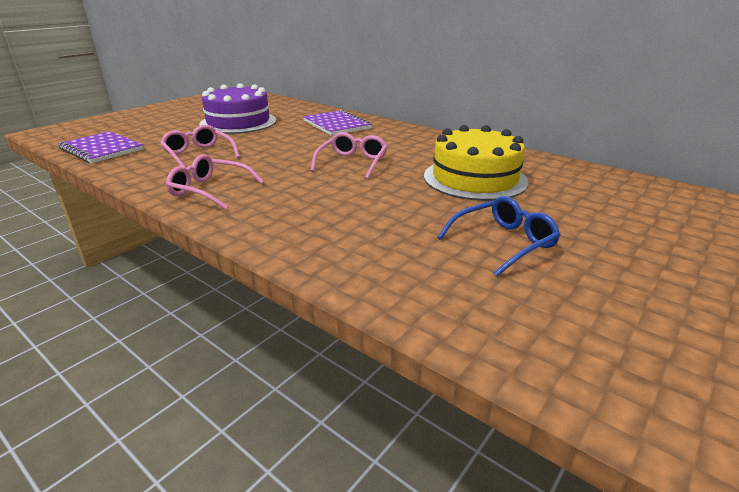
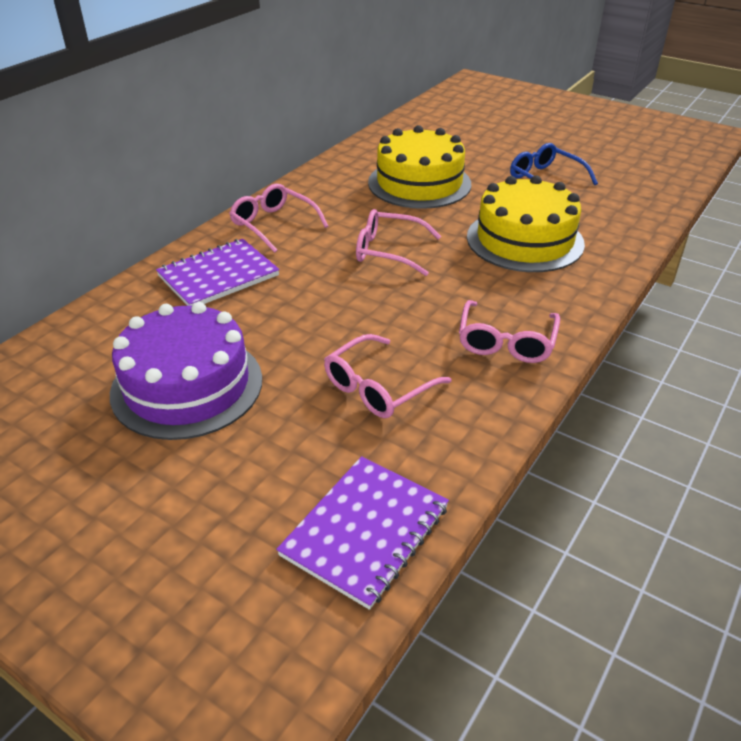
camera: 95 degrees left, 10 degrees up
(357, 213) = (524, 240): none -> yellow cake
(397, 135) = (274, 225): none -> pink glasses

